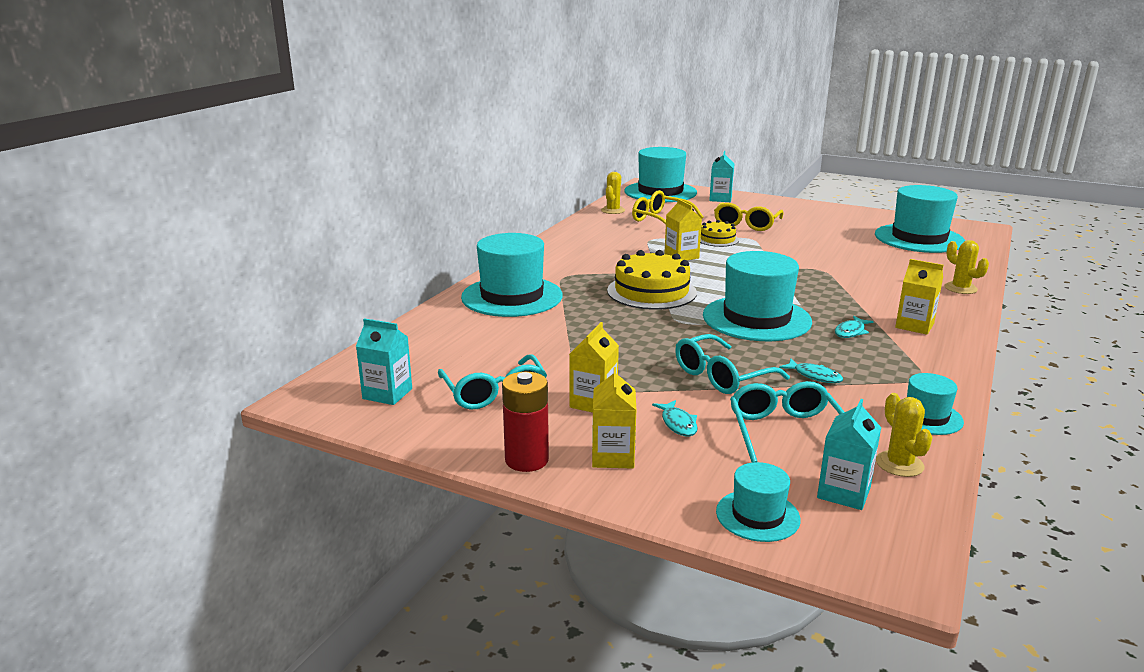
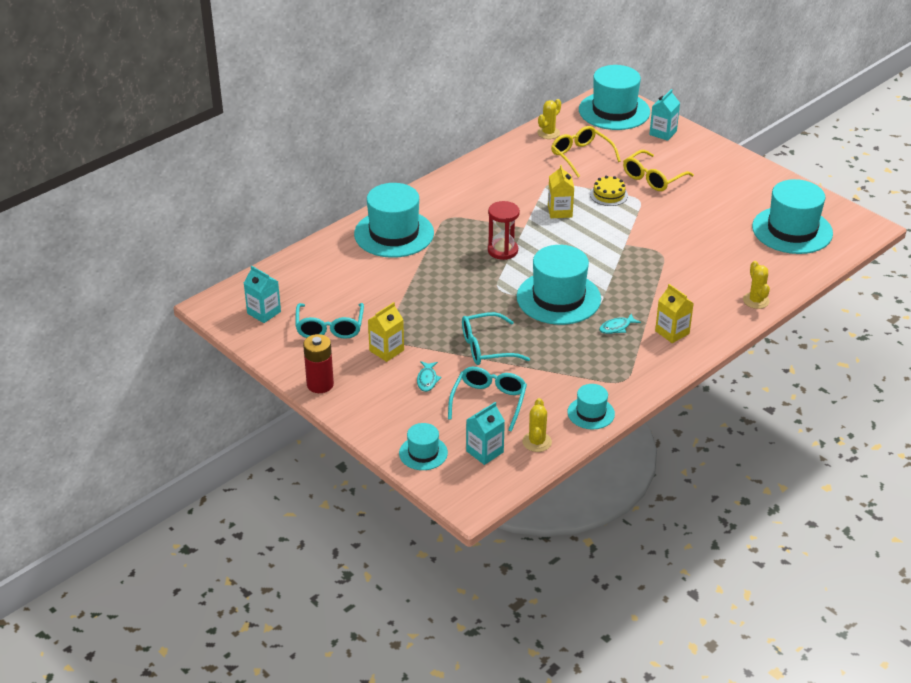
camera: 20 degrees right, 15 degrees up
(613, 456) = (371, 394): yellow carton -> none
(651, 291) = (502, 250): yellow cake -> red hourglass
(814, 376) = (550, 362): turquoise fish -> none

